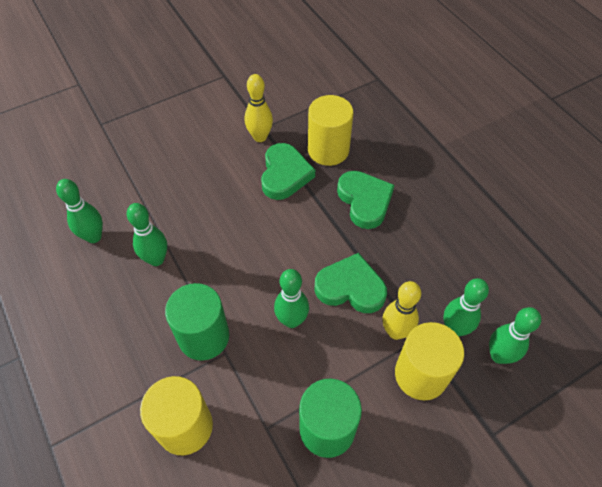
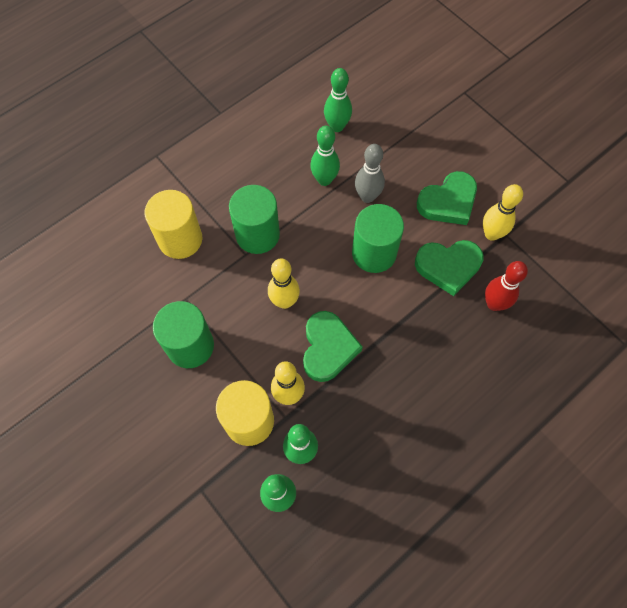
camera: 80 degrees right, 10 degrees up
(190, 224) = (367, 196): none -> grey bowling pin
(255, 230) = (374, 253): none -> green cylinder
(292, 320) = (284, 301): green bowling pin -> yellow bowling pin
(328, 150) = (494, 304): yellow cylinder -> red bowling pin
(364, 201) = (434, 349): green heart -> green heart (448, 202)

